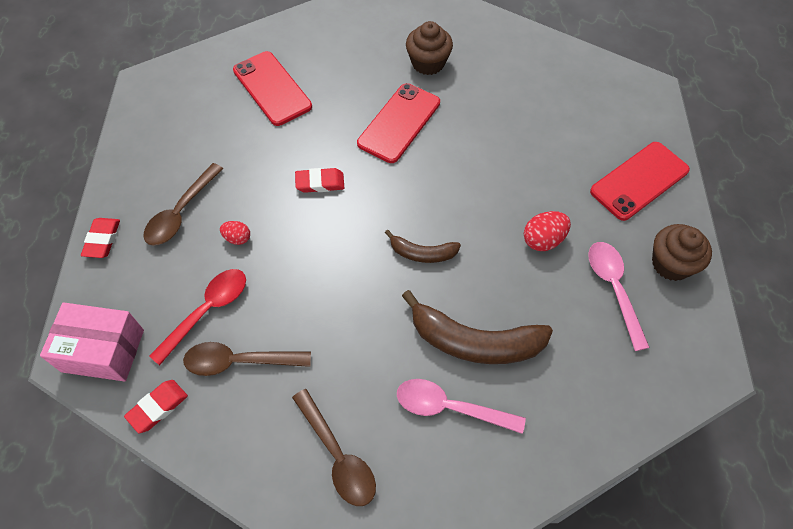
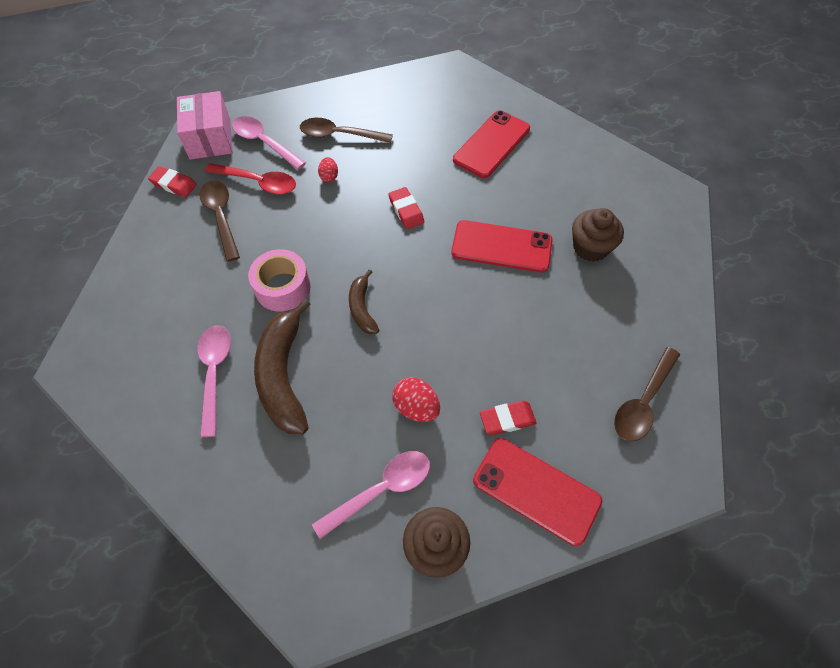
camera: 70 degrees right, 0 degrees up
(102, 240) = (299, 102): red eraser -> red eraser (507, 419)
(147, 291) = (264, 143): none -> pink spoon
(338, 455) = (157, 305): brown spoon -> brown spoon (643, 402)
(368, 318) = (282, 287): none -> pink tape

